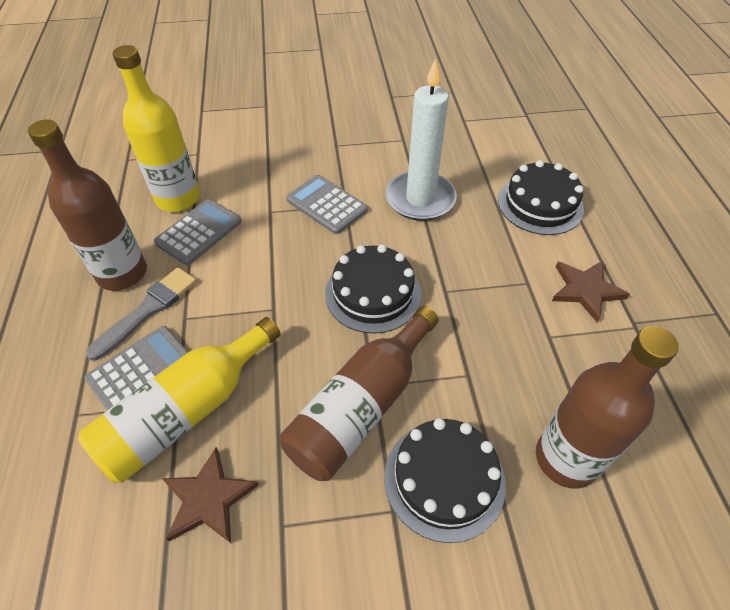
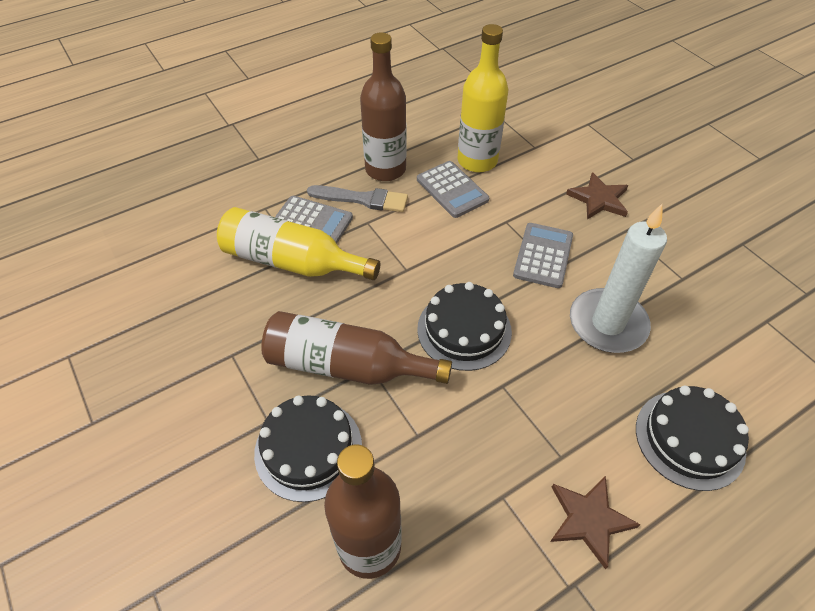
camera: 65 degrees right, 0 degrees up
(199, 232) = (452, 190): grey calculator -> grey calculator turned 45 degrees clockwise
(208, 499) = (235, 305): brown star -> brown star (599, 199)

